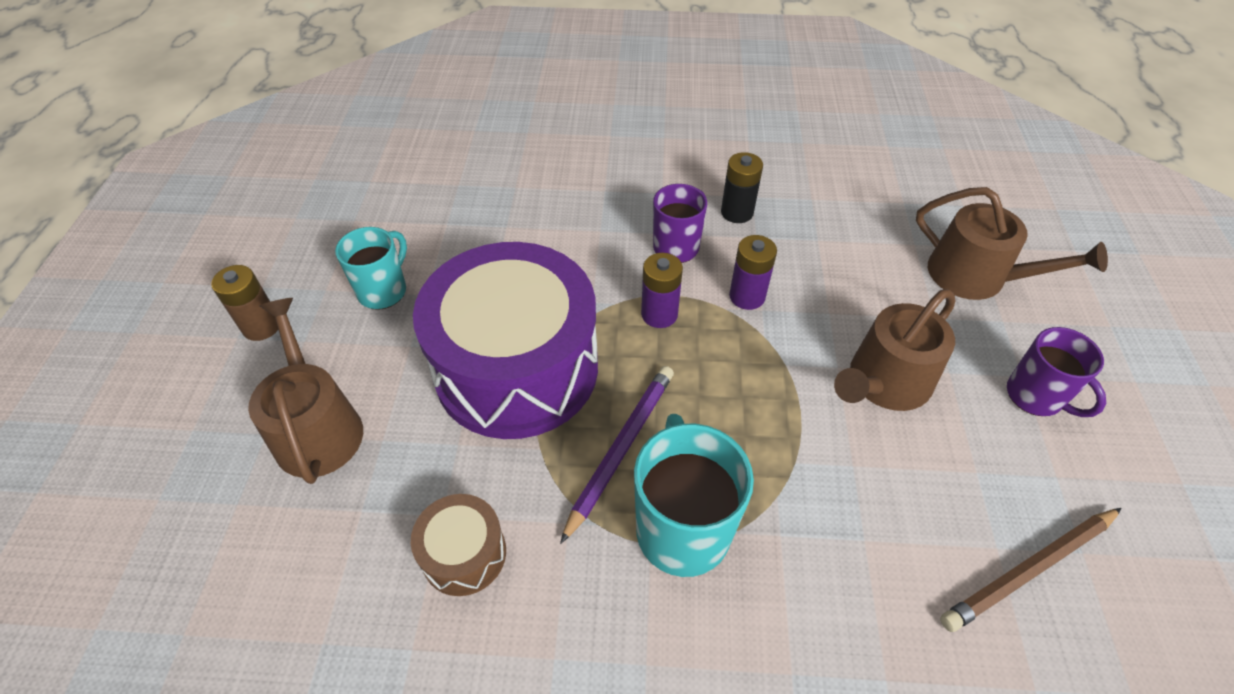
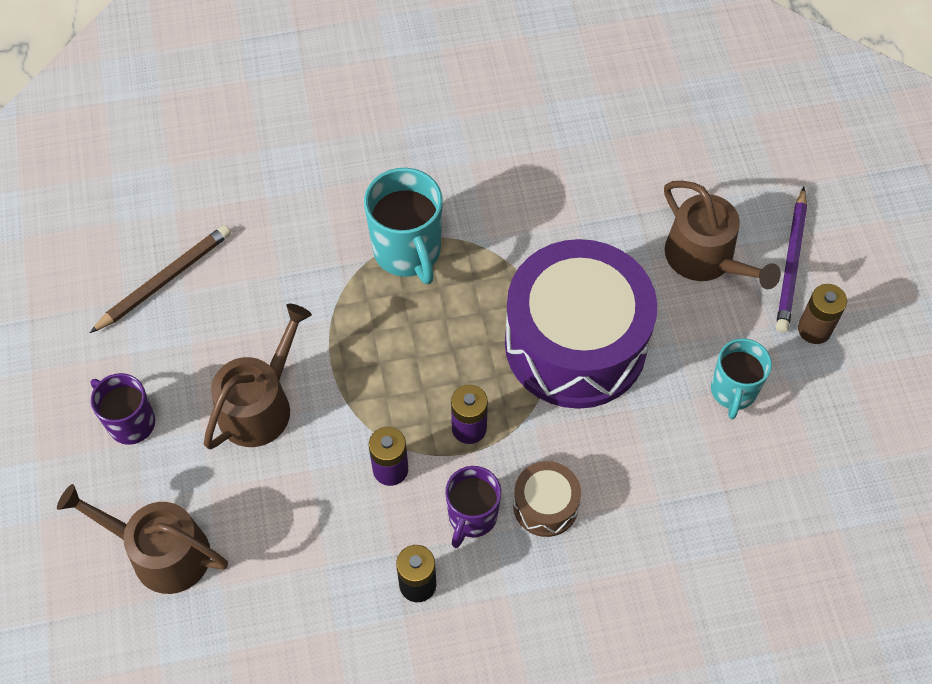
camera: 165 degrees right, 10 degrees up
(464, 554) = (551, 202): brown drum -> brown drum (545, 505)
(621, 449) = (467, 296): purple pencil -> purple pencil (791, 263)

